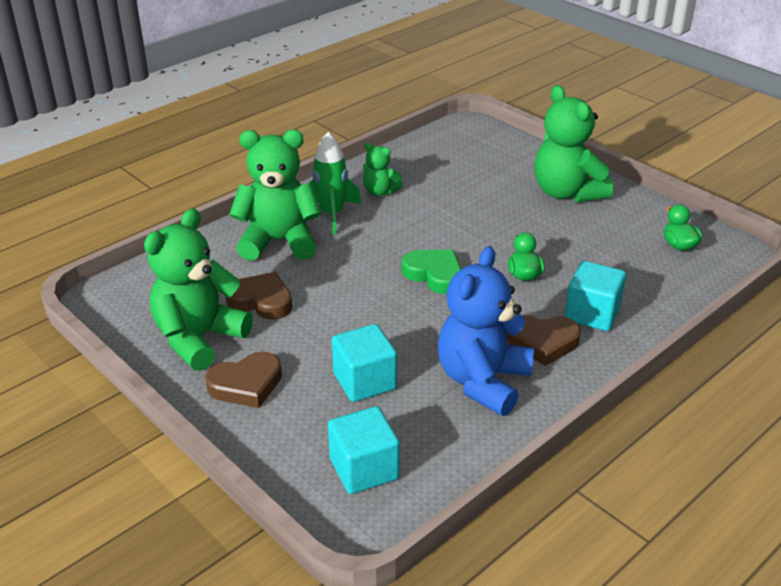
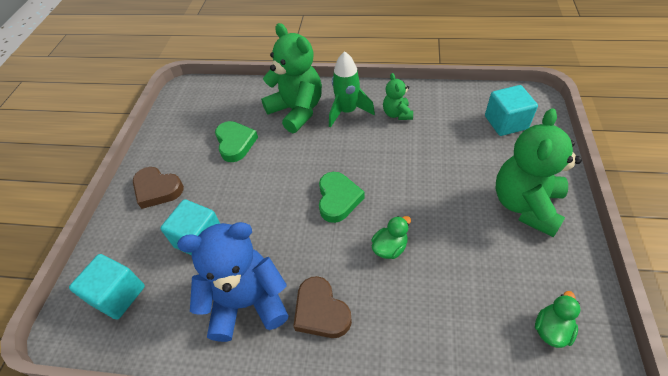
camera: 55 degrees right, 15 degrees up
(199, 338) = (182, 144): green teddy bear -> none
(261, 301) = (235, 143): brown heart -> green heart
(592, 314) = (386, 322): turquoise cube -> turquoise cube (505, 122)

